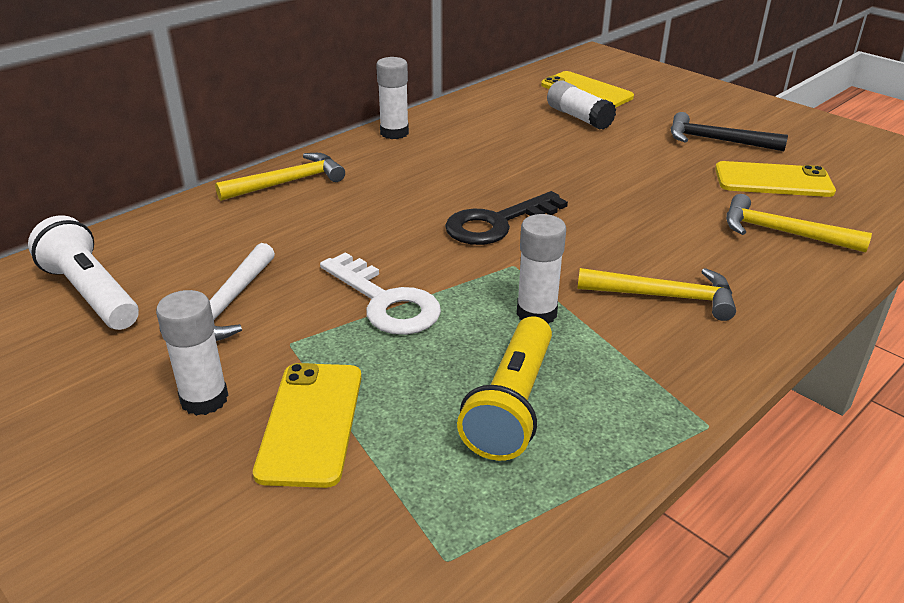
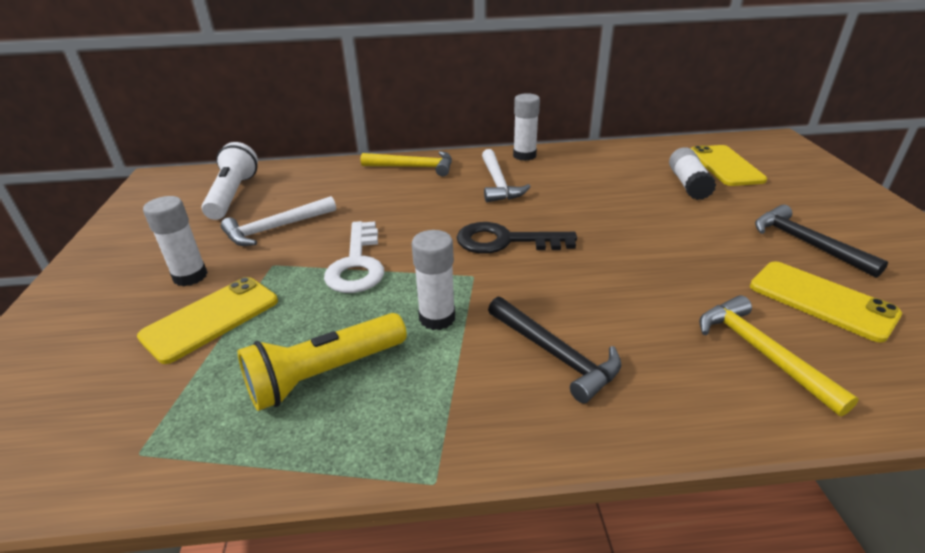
camera: 40 degrees right, 0 degrees up
(409, 170) = (498, 183): none -> white hammer
(665, 297) = (555, 355): yellow hammer -> black hammer

